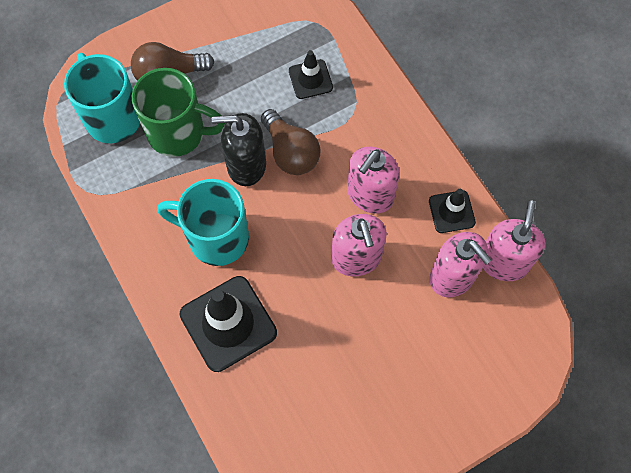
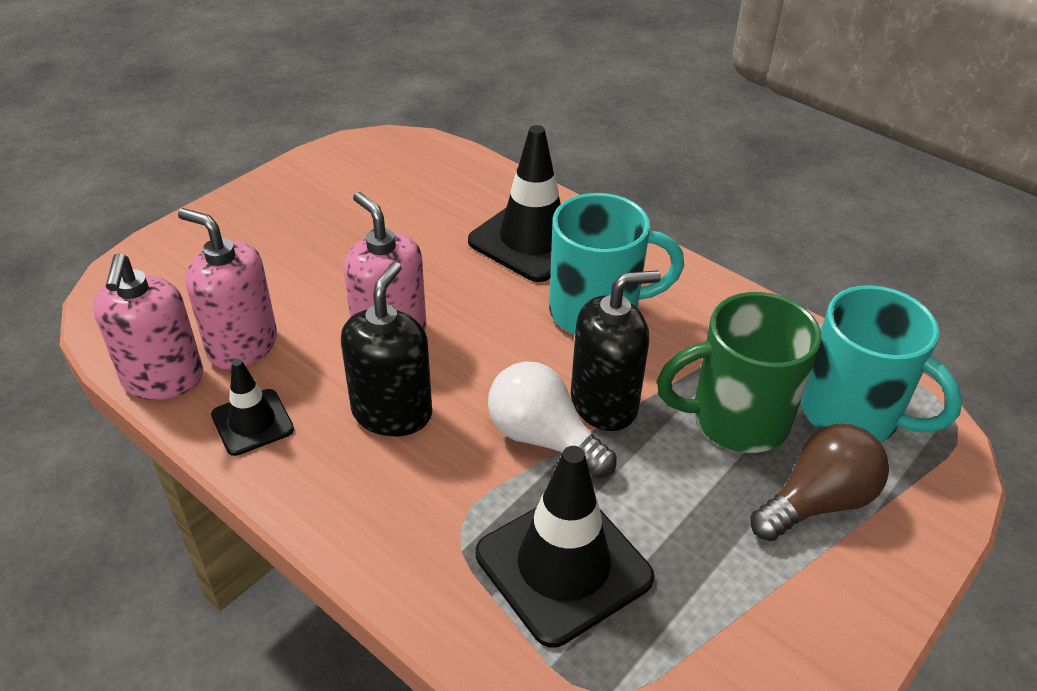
camera: 160 degrees right, 25 degrees down
(290, 152) = (543, 438): brown light bulb -> white light bulb
(310, 79) = (563, 566): black traffic cone -> black traffic cone, size x1.81
(370, 195) = (392, 412): pink soap dispenser -> black soap dispenser

